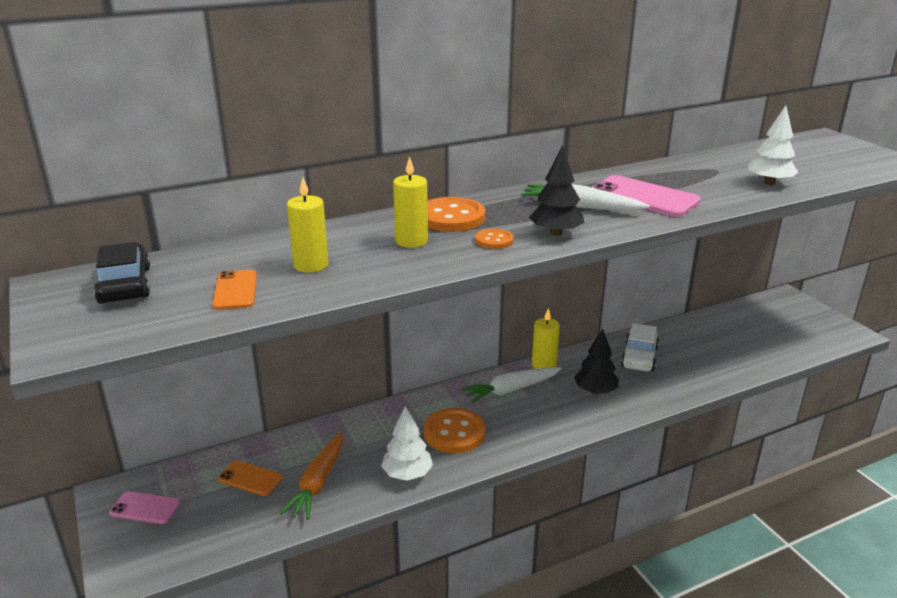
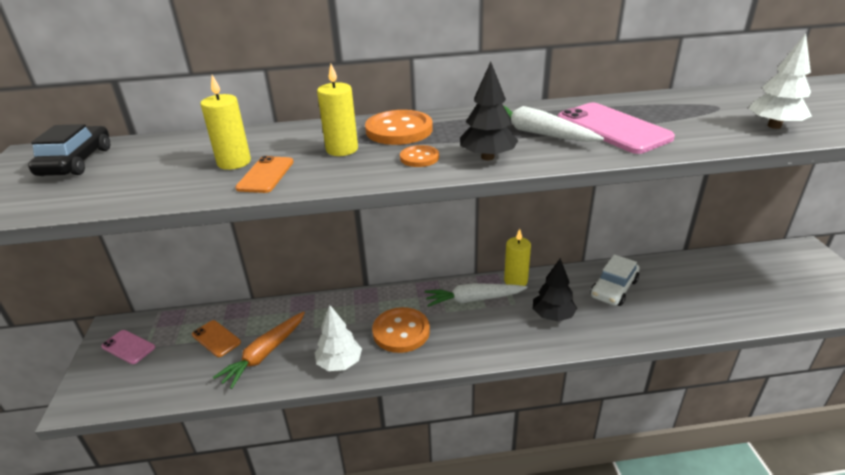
camera: 20 degrees right, 5 degrees up
(235, 290) = (151, 178): orange phone -> orange phone (266, 175)

